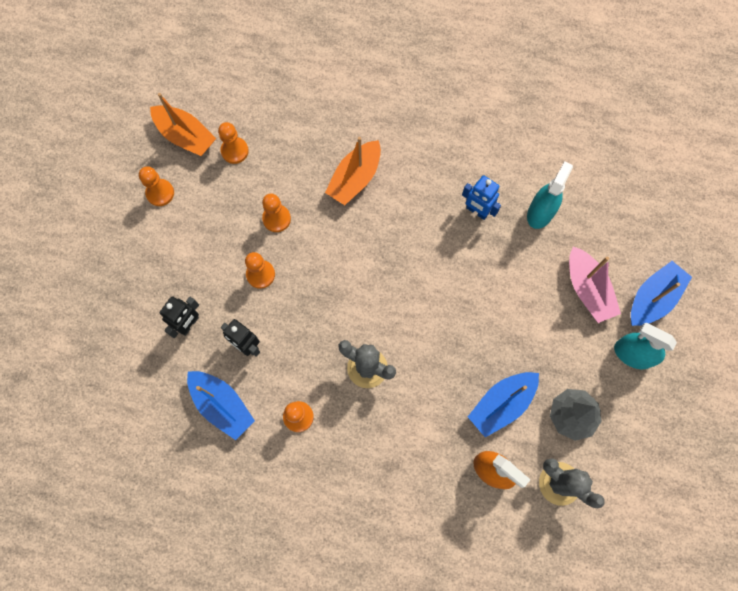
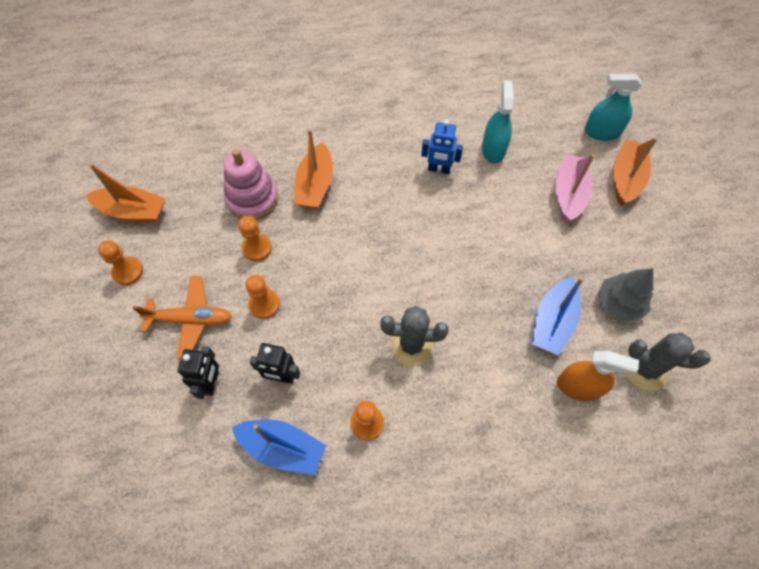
camera: 25 degrees left, 10 degrees down
(194, 261) = (190, 320): none -> orange plane
(234, 151) = (188, 206): orange pawn -> none
(293, 168) = (252, 199): none -> pink stacking toy
(587, 290) = (569, 194): pink boat -> pink boat turned 120 degrees counterclockwise
(632, 354) = (637, 230): turquoise spray bottle -> turquoise spray bottle (602, 132)
(653, 298) = (625, 178): blue boat -> orange boat

